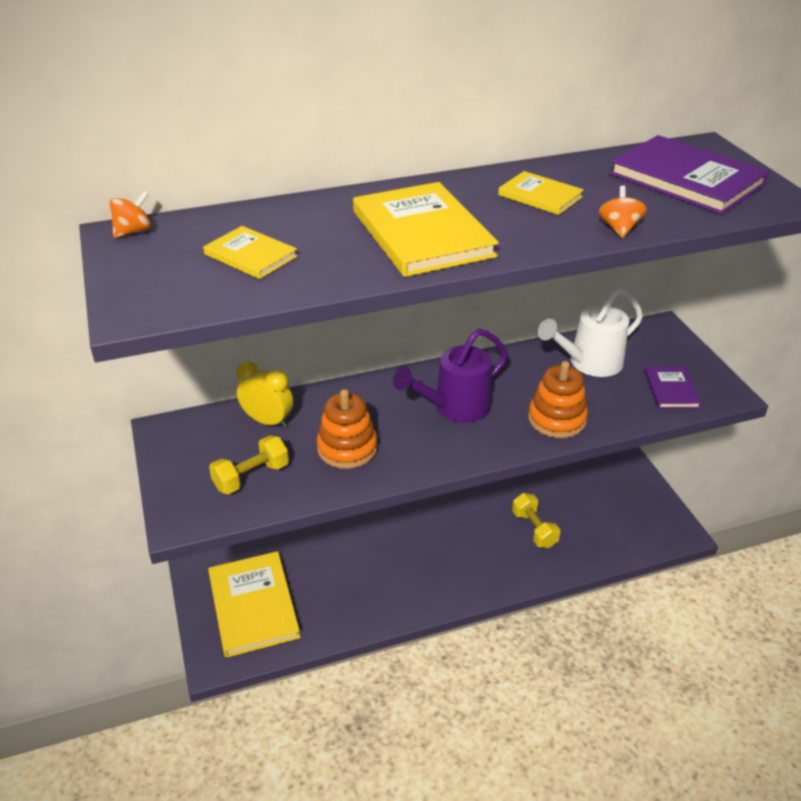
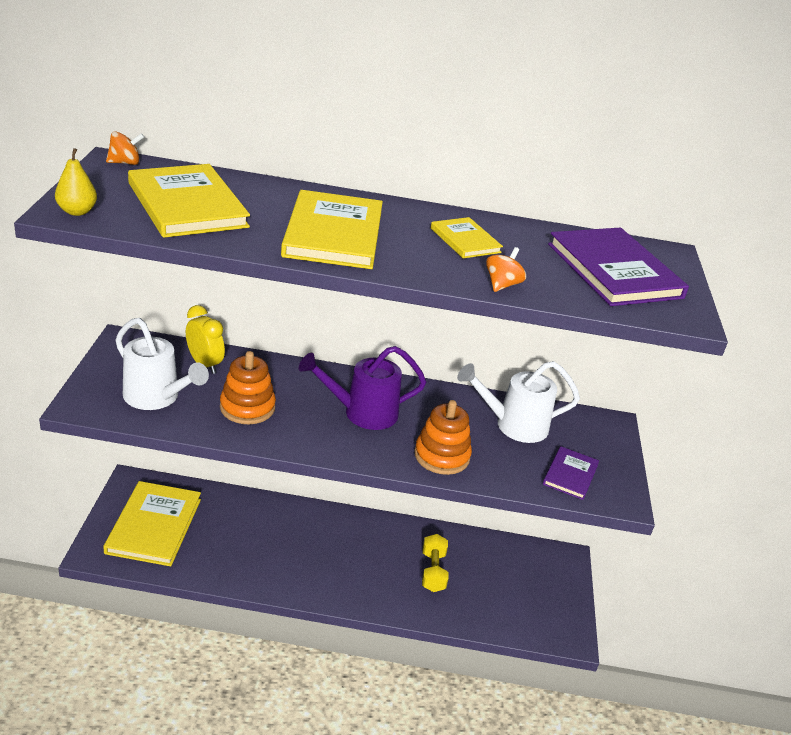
camera: 20 degrees right, 5 degrees down
(146, 306) = (77, 212): none -> yellow pear
(250, 255) = (187, 205): yellow book -> yellow book, size x1.87
(251, 477) = (157, 398): yellow dumbbell -> white watering can

